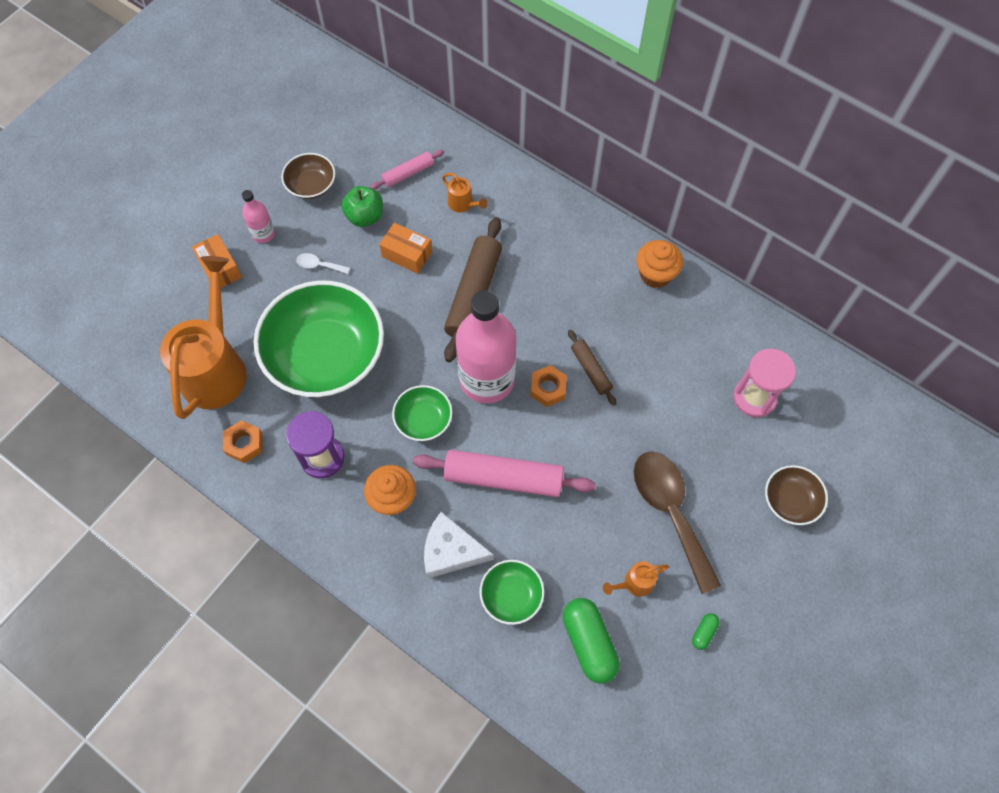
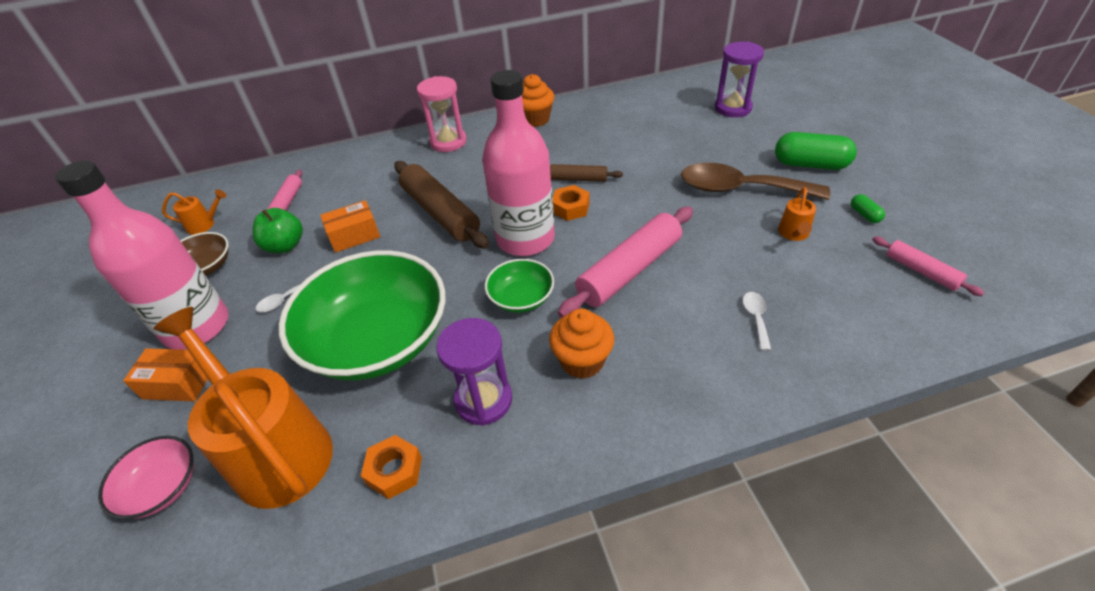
camera: 50 degrees left, 20 degrees down
(159, 329) = (162, 487): none -> pink bowl
(263, 234) = (197, 327): pink bottle -> pink bottle, size x2.21
(451, 551) = (676, 341): white cheese -> none
(463, 204) = (357, 184): orange watering can -> orange watering can (205, 225)
(511, 595) = (756, 318): green bowl -> white spoon
(589, 643) = (838, 286): green capsule -> green capsule (810, 164)
(652, 703) = (921, 271): none -> pink rolling pin
(754, 398) = (677, 116): pink hourglass -> pink hourglass (448, 142)
(790, 500) = (773, 132): brown bowl -> none
(809, 442) = (733, 108): none -> purple hourglass

